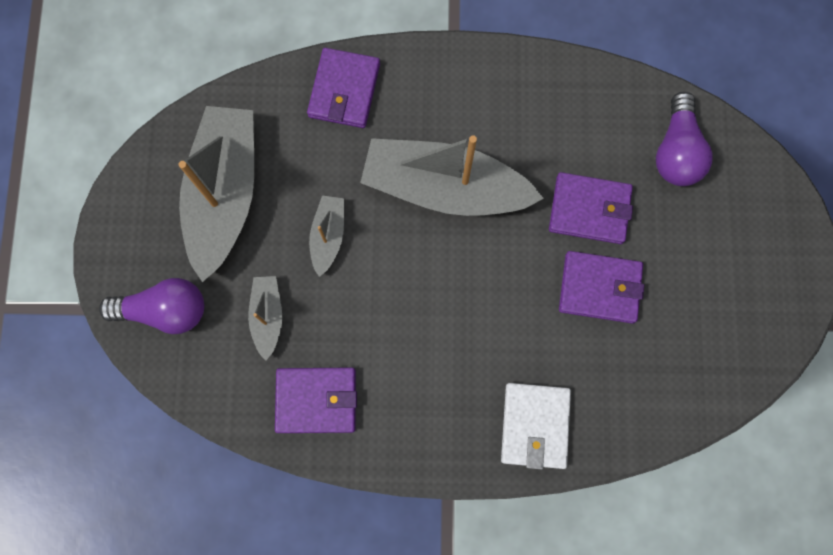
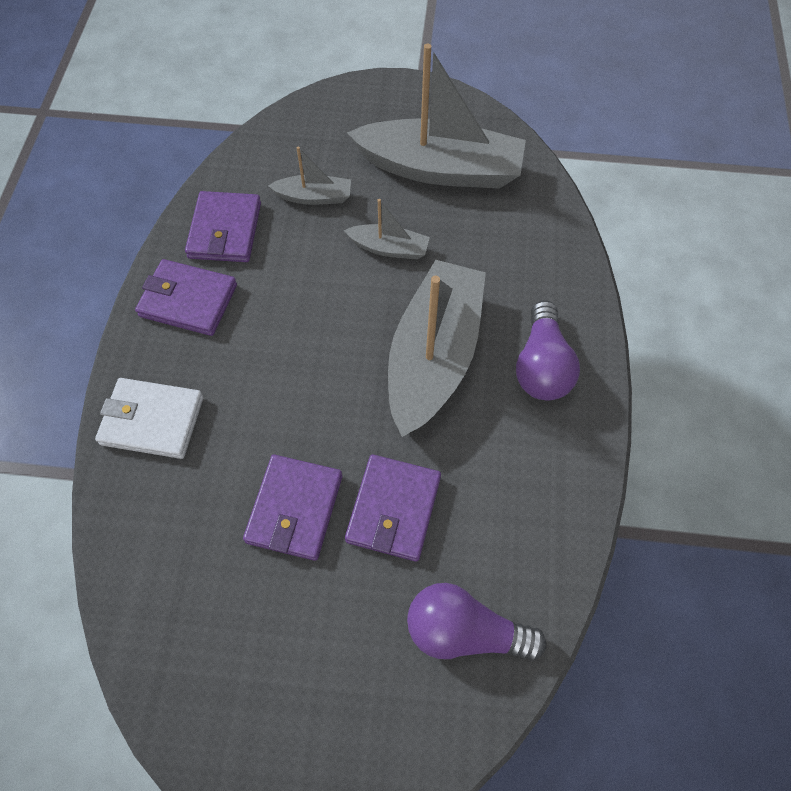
camera: 95 degrees right, 15 degrees down
(165, 310) = (332, 124): purple light bulb -> purple light bulb (542, 366)
(344, 90) = (551, 271): purple wallet -> purple wallet (188, 301)

